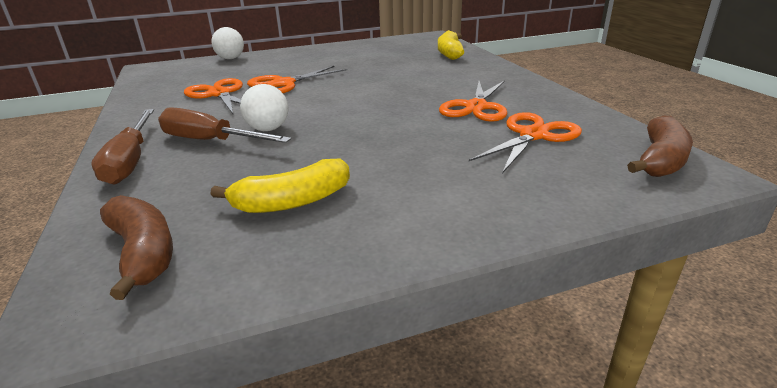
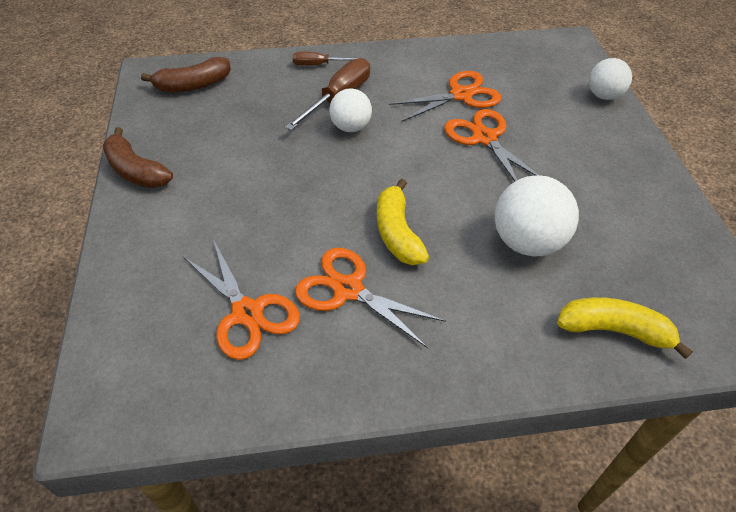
camera: 100 degrees right, 20 degrees up
(130, 161) = (319, 65): brown screwdriver -> brown screwdriver, size x0.60
(292, 202) = (214, 139): yellow banana -> yellow banana (397, 233)
(394, 69) = (527, 242): none -> white ball
(660, 160) = (137, 398): brown banana -> brown banana (136, 171)

